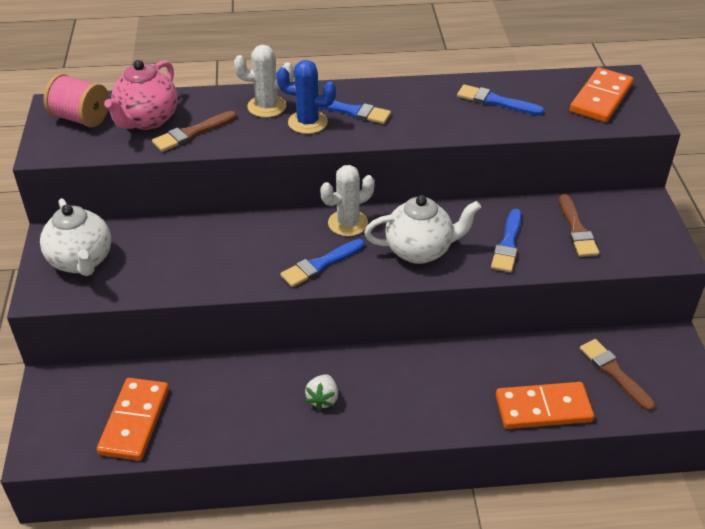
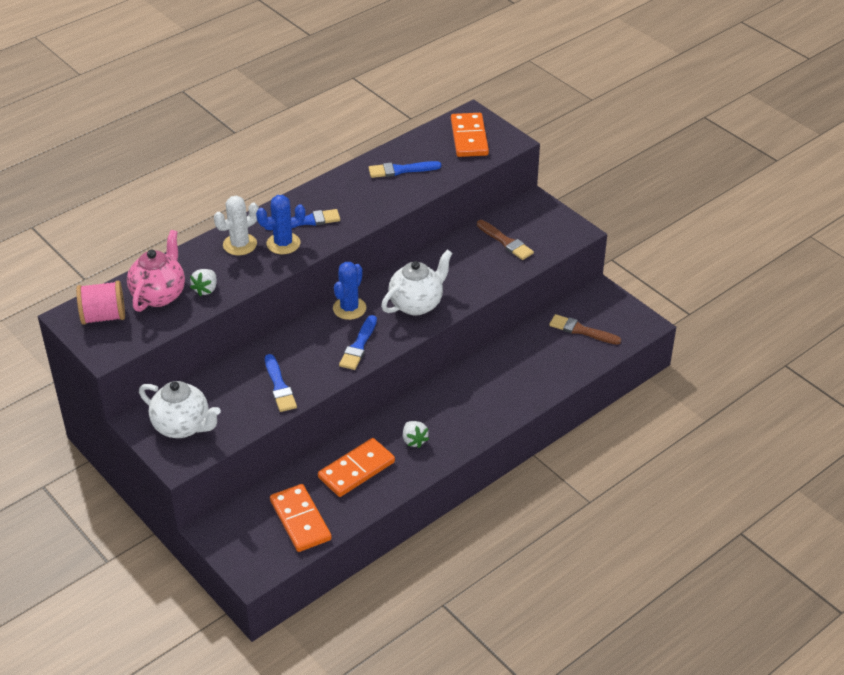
camera: 35 degrees left, 0 degrees up
(147, 120) = (159, 295): pink teapot -> pink teapot turned 150 degrees counterclockwise
(192, 133) = (206, 289): brown brush -> white strawberry
(348, 223) = (349, 308): white cactus -> blue cactus
(508, 244) = (470, 273): blue brush -> blue brush (279, 386)
(543, 408) = (556, 374): orange domino -> orange domino (356, 470)

